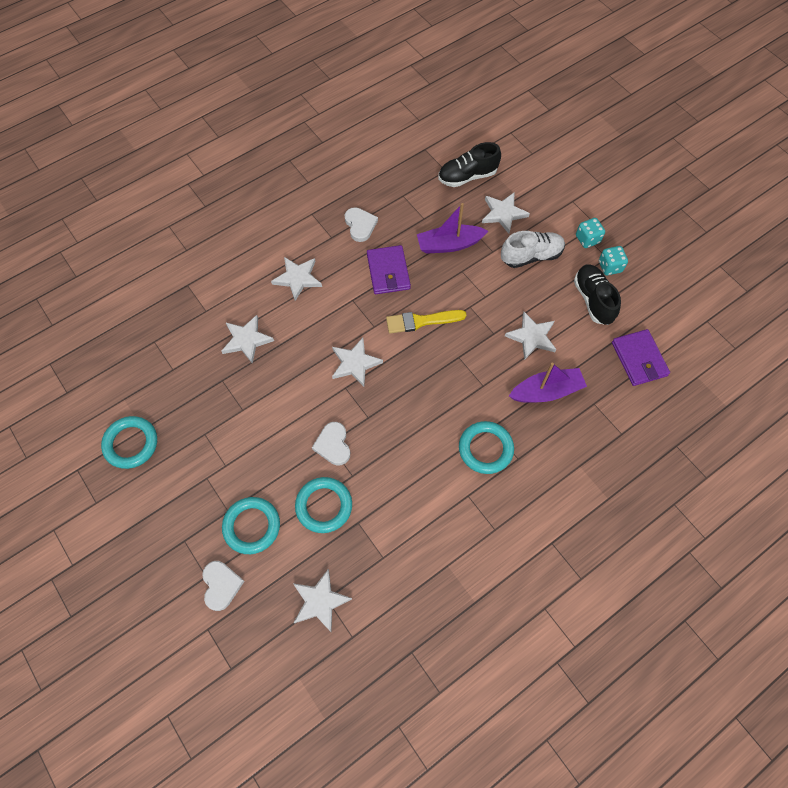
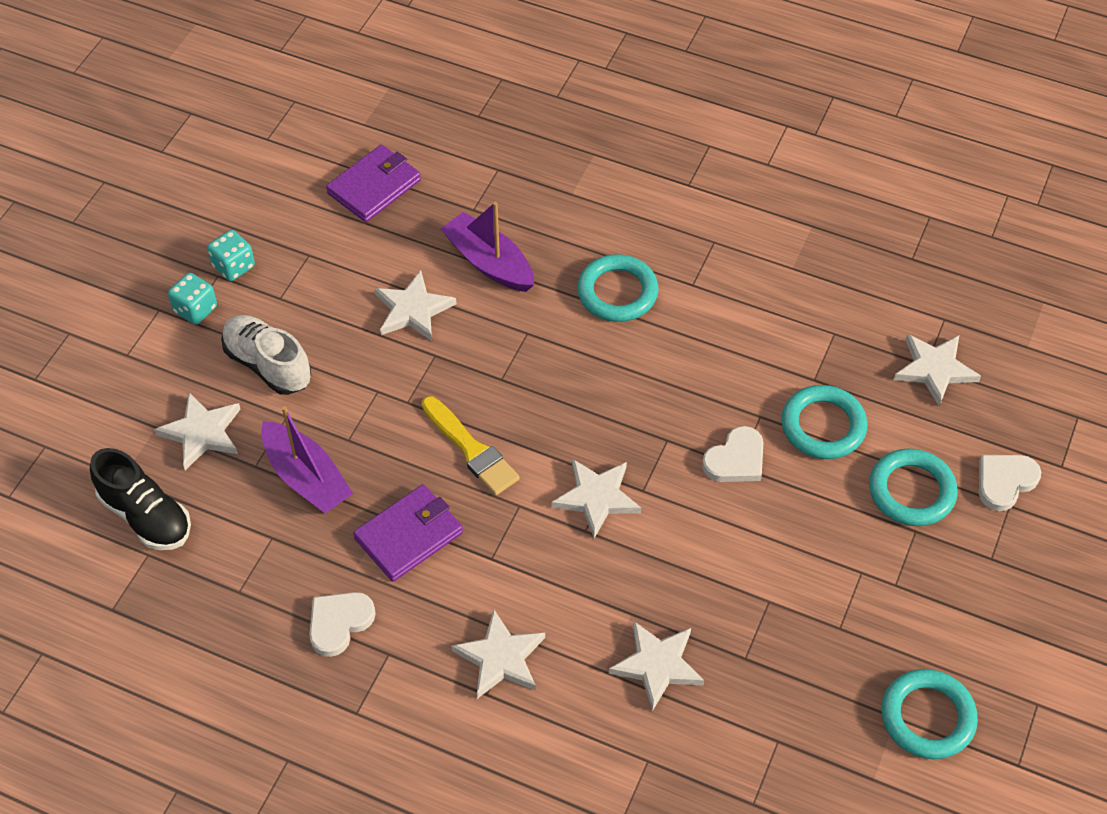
camera: 120 degrees left, 10 degrees down
(593, 300) = (306, 265): black shoe -> none

